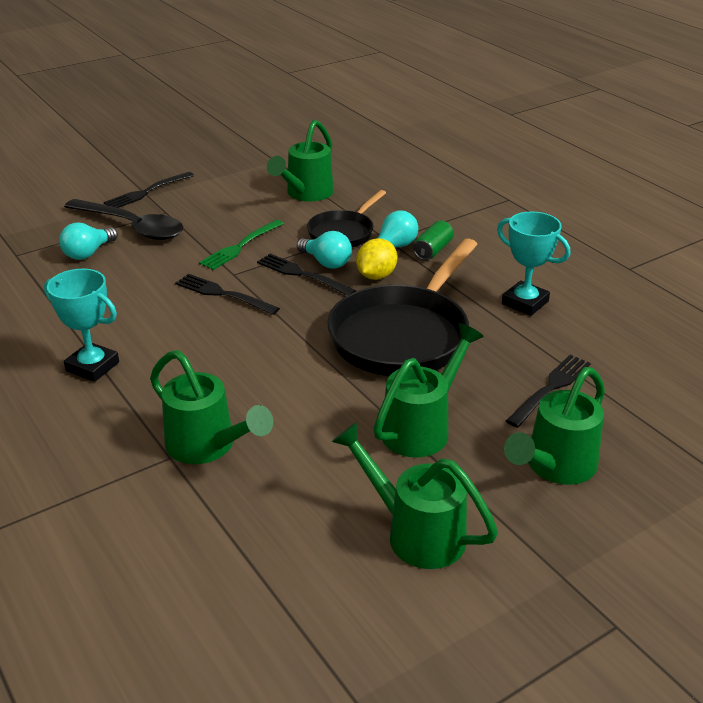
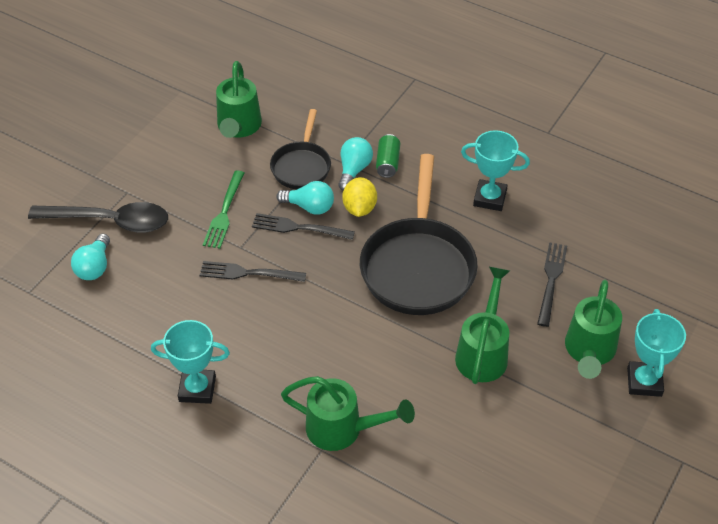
camera: 25 degrees left, 15 degrees up
(147, 192) = (89, 171): black fork -> none
(415, 533) = (529, 443): green watering can -> none
(611, 519) = (644, 382): none -> turquoise trophy

